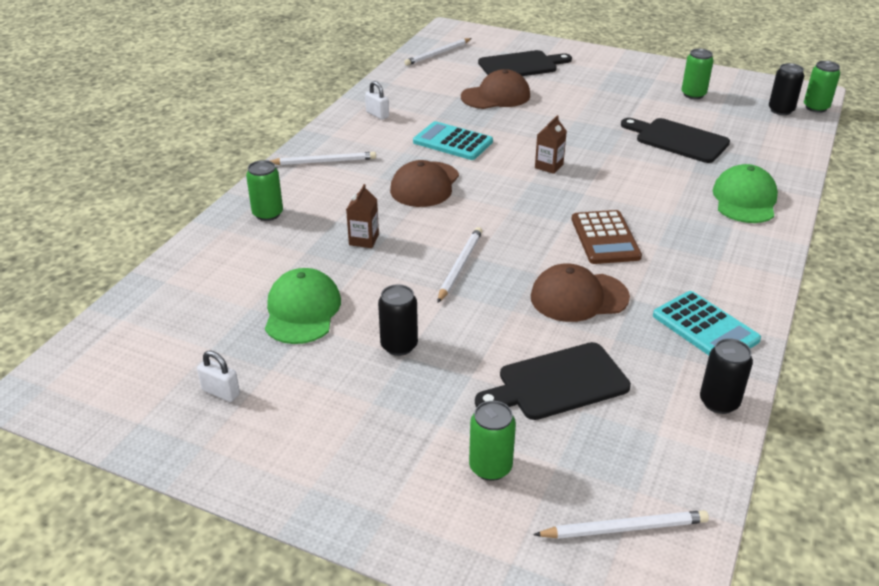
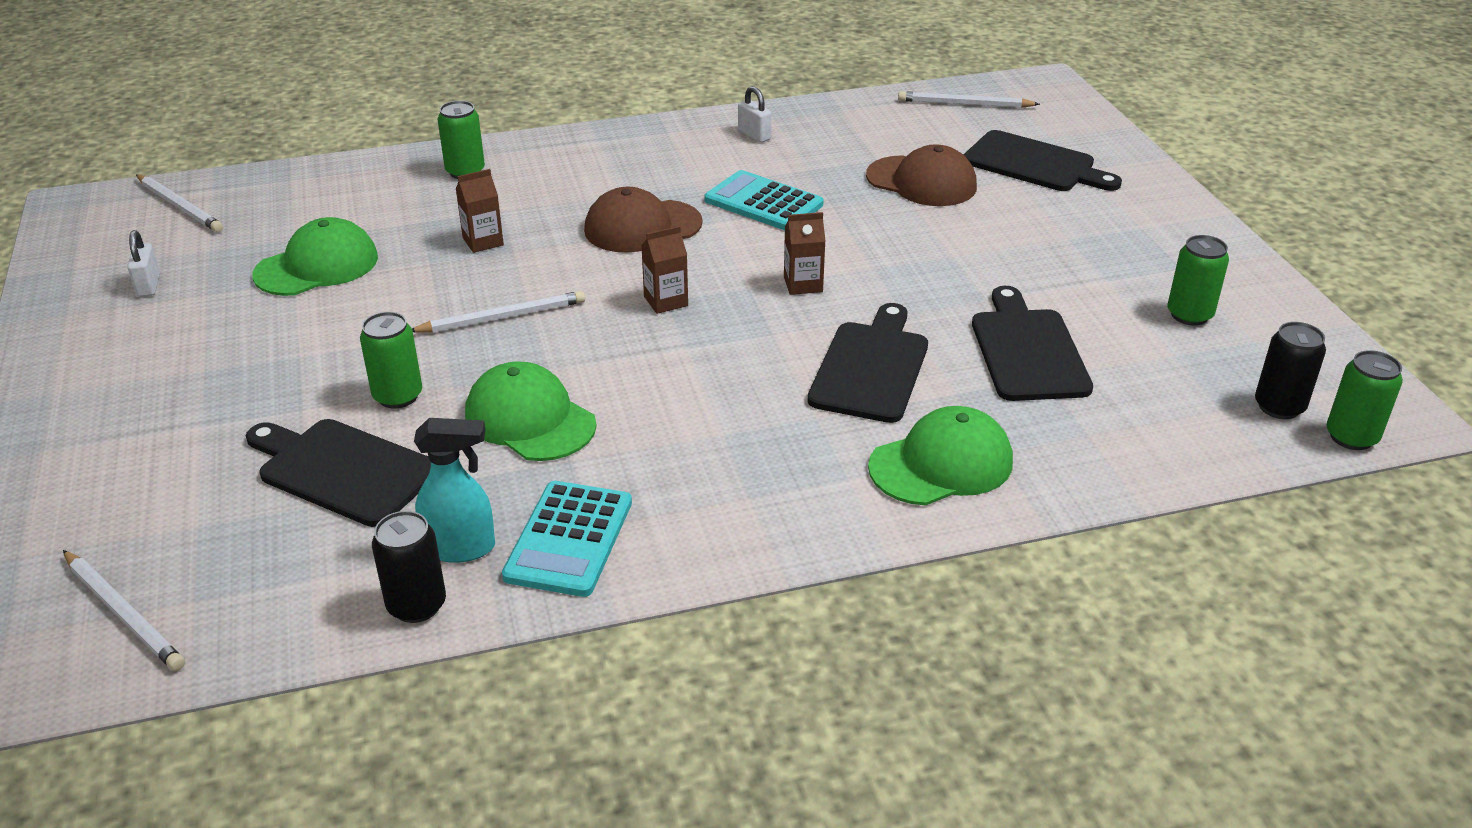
camera: 50 degrees right, 0 degrees up
(324, 161) = (607, 153): white pencil -> white pencil (180, 206)
(377, 114) = (754, 135): white padlock -> white padlock turned 45 degrees counterclockwise
(399, 345) = (313, 344): black can -> none
(453, 142) = (763, 202): turquoise calculator -> turquoise calculator turned 45 degrees counterclockwise
(490, 467) = (158, 484): green can -> green can (398, 396)
(513, 209) = (666, 301): none -> brown carton
(578, 297) = (530, 419): brown cap -> green cap
(605, 238) = (685, 388): brown calculator -> none
(646, 182) = (870, 368): none -> black cutting board
(679, 367) = (461, 548): none -> turquoise spray bottle

